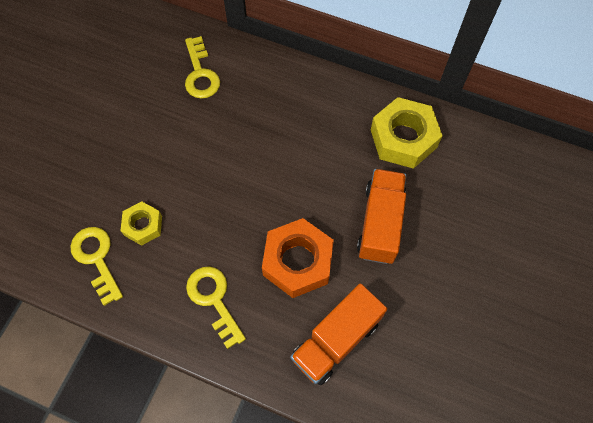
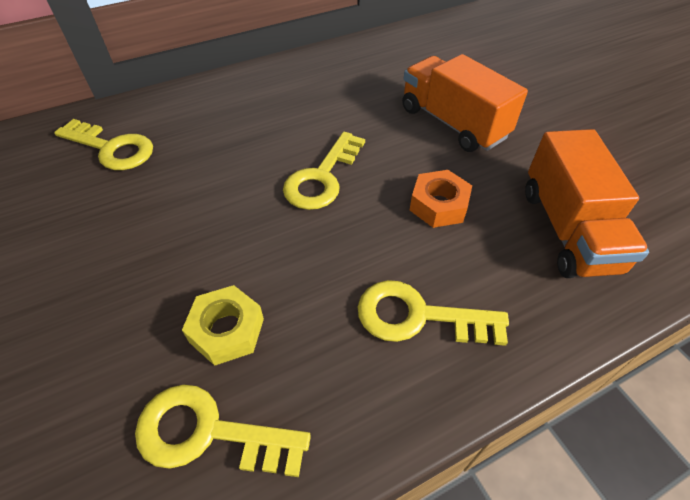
camera: 50 degrees left, 15 degrees down
(268, 189) = (322, 177): none -> yellow key
(297, 262) = (438, 205): orange nut -> orange nut, size x0.57
(403, 138) = (378, 64): yellow nut -> none

